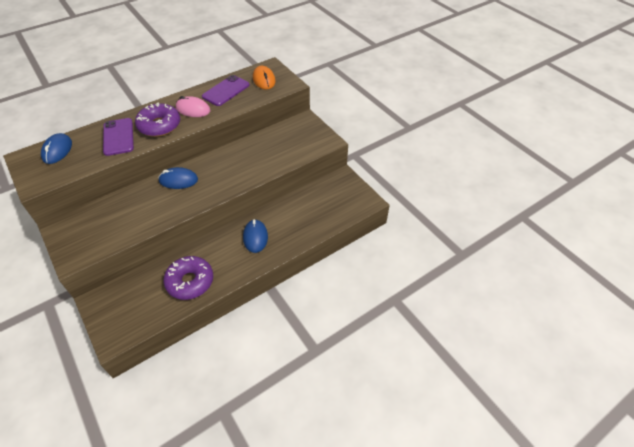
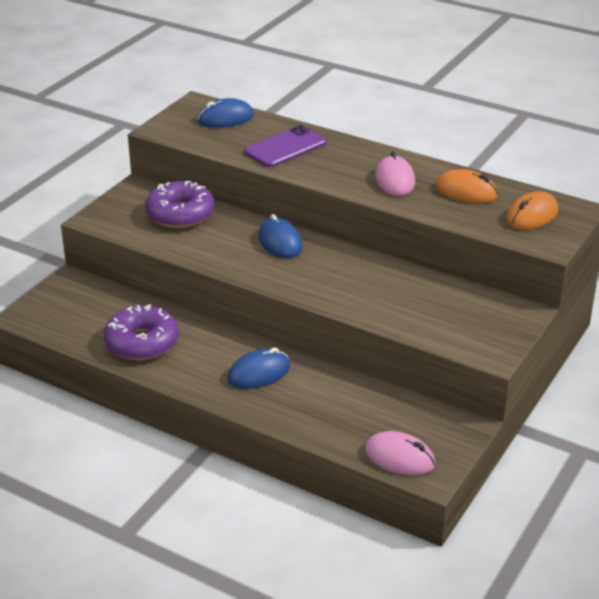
camera: 65 degrees right, 15 degrees down
(159, 126) = (335, 168): purple donut -> purple donut (180, 214)
(226, 91) = (466, 191): purple phone -> orange mouse
(351, 207) = (399, 457): none -> pink mouse

